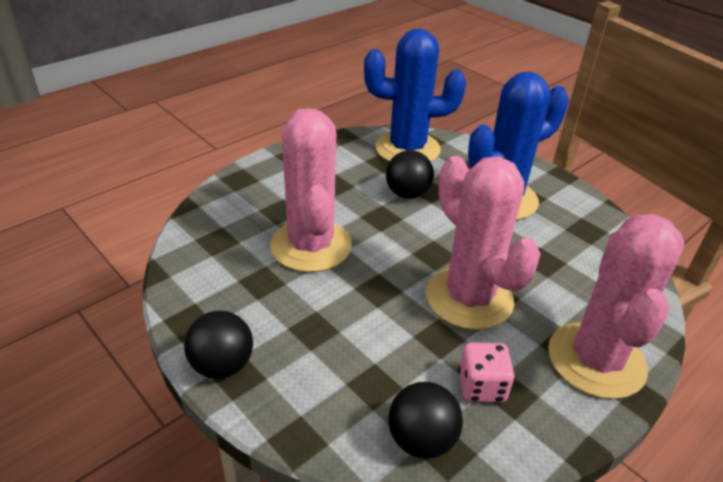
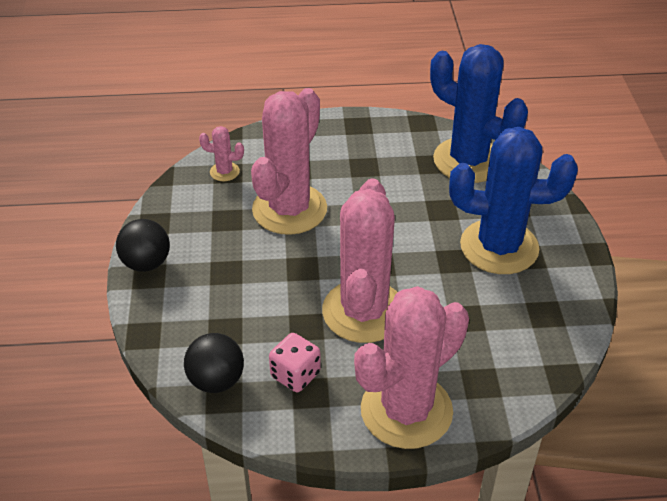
camera: 40 degrees right, 5 degrees up
(213, 241) = (224, 172): none -> pink cactus
(407, 194) = (417, 202): black ball -> none

